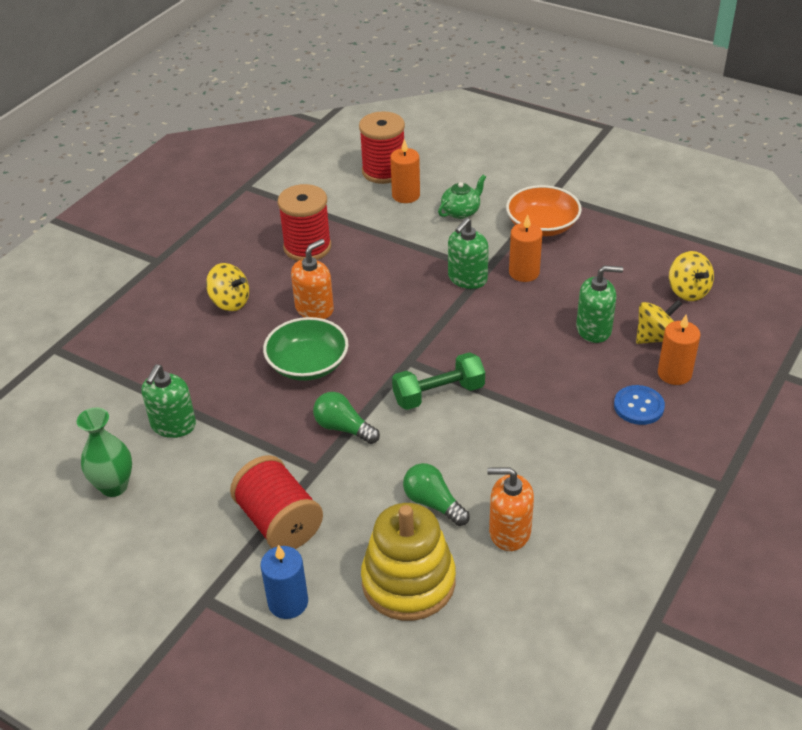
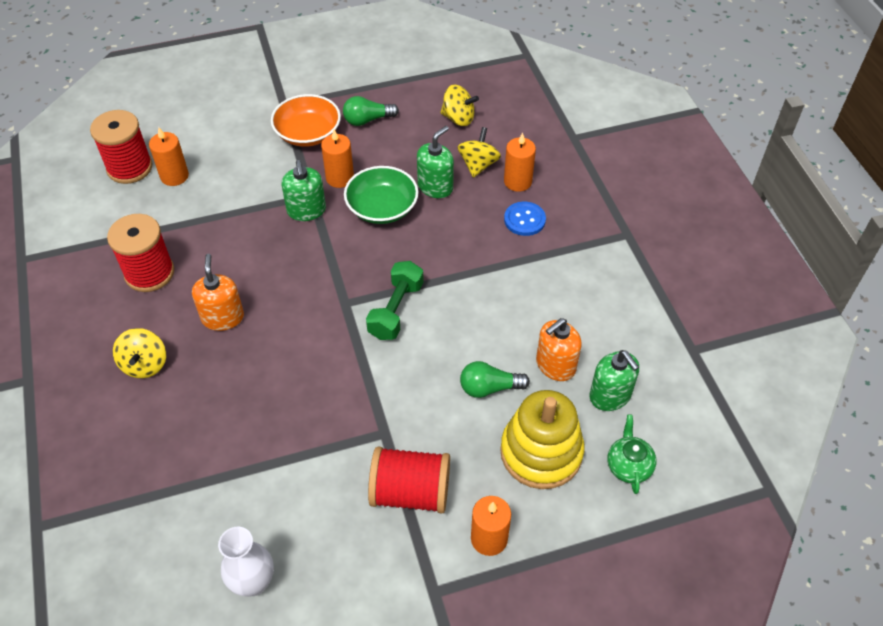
camera: 50 degrees left, 10 degrees up
(114, 486) = (253, 582): green vase -> white vase
(173, 425) = (234, 496): green soap dispenser -> green soap dispenser (610, 395)
(230, 302) = (145, 364): yellow spinning top -> yellow spinning top turned 105 degrees clockwise
(288, 602) = (489, 538): blue candle -> orange candle
(308, 364) = (275, 363): green bowl -> green bowl (382, 208)
(343, 428) = (364, 388): green light bulb -> green light bulb (367, 120)
(461, 211) = (235, 161): green teapot -> green teapot (628, 466)

